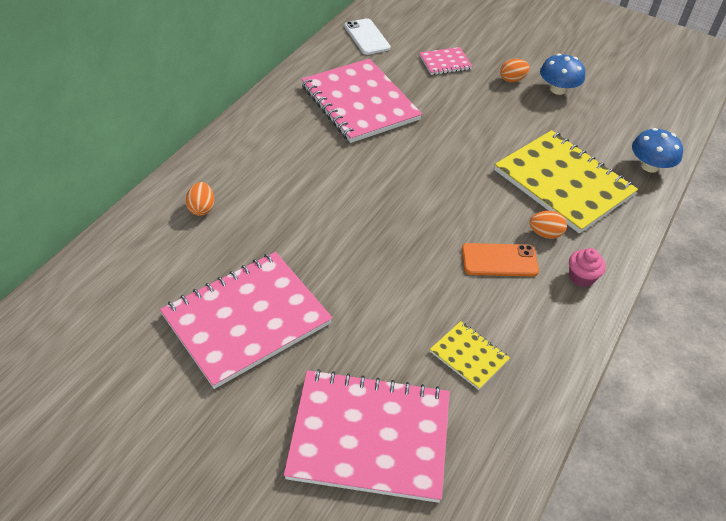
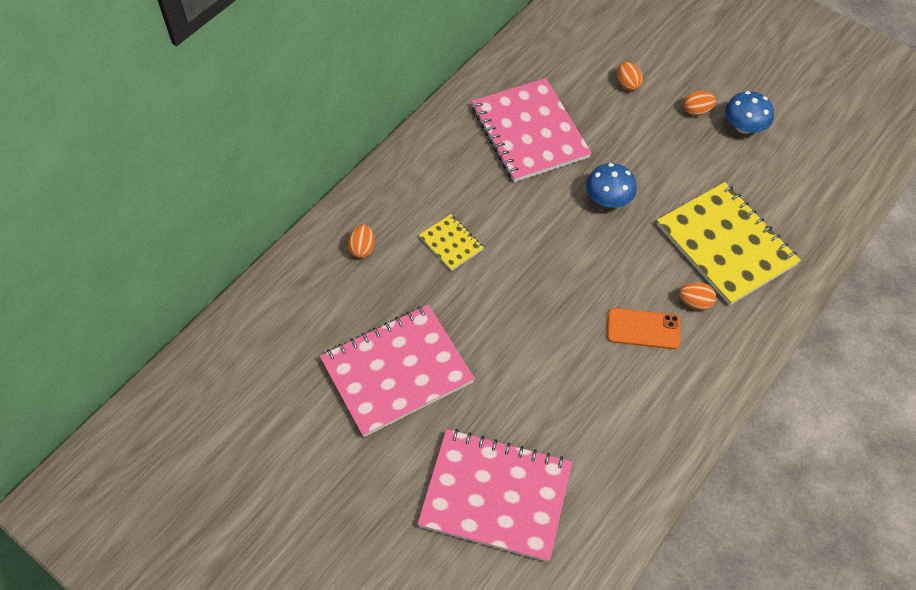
camera: 10 degrees right, 10 degrees up
(366, 37) = (547, 46): white phone -> none
(445, 62) = (627, 84): pink notebook -> orange egg
(469, 356) = (597, 427): yellow notebook -> yellow notebook (451, 243)
(581, 277) = (721, 354): pink cupcake -> none
(650, 166) = (822, 231): blue mushroom -> blue mushroom (608, 199)

